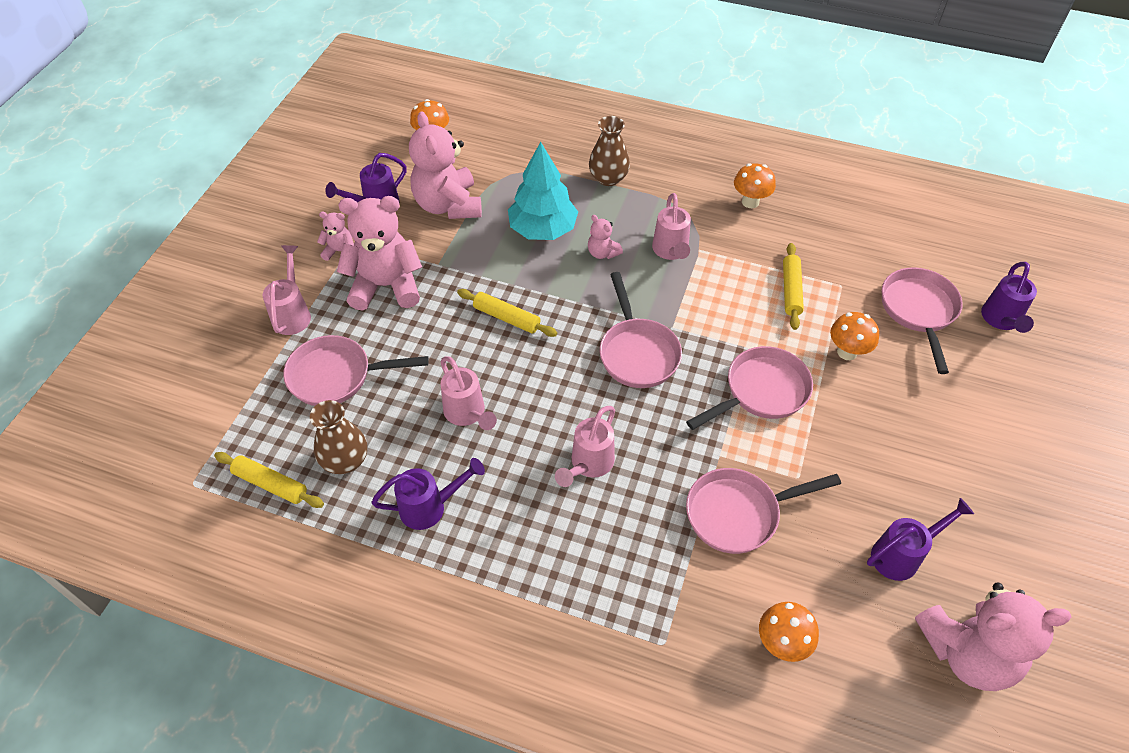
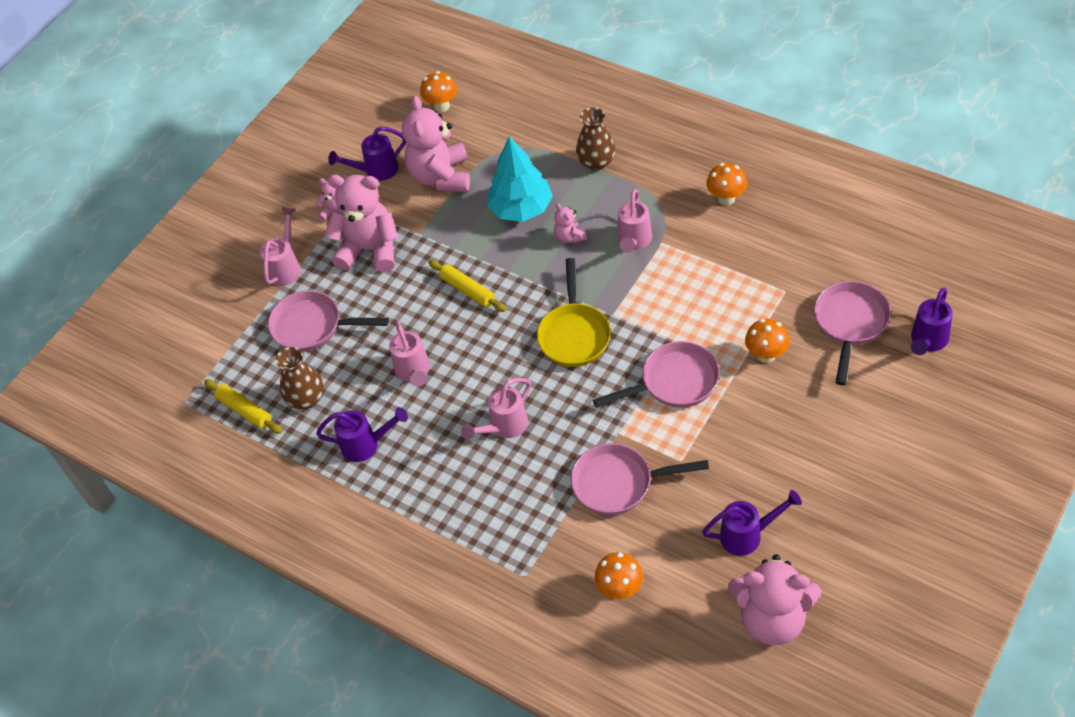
camera: 20 degrees right, 0 degrees up
(637, 352) = (574, 334): pink pan -> yellow pan
(791, 290) = (734, 291): yellow rolling pin -> none

